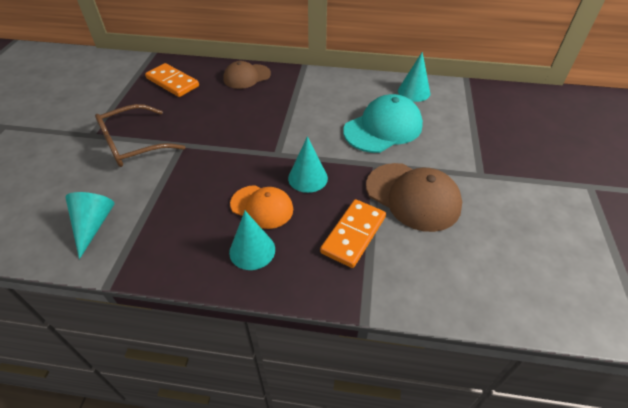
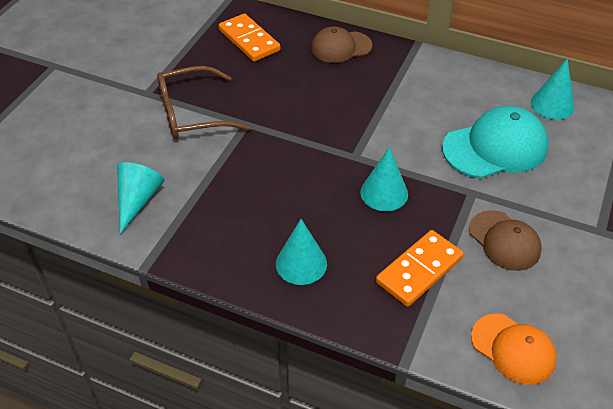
camera: 15 degrees right, 0 degrees up
(262, 207) = (323, 217): orange cap -> orange cap (513, 349)
(413, 196) = (504, 241): brown cap -> brown cap, size x0.65

